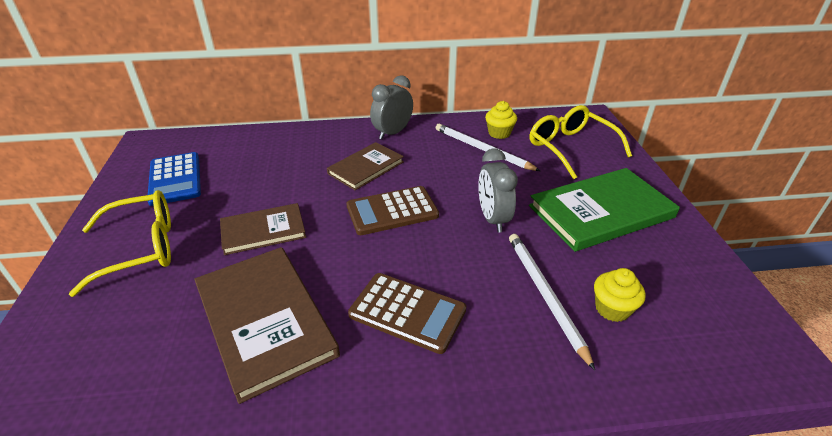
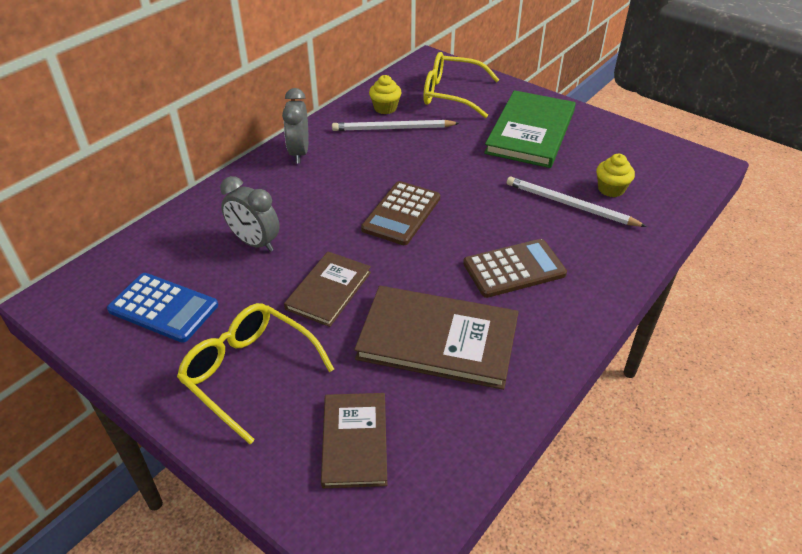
camera: 45 degrees left, 5 degrees up
(142, 248) = (248, 372): yellow glasses -> yellow glasses turned 75 degrees counterclockwise
(366, 168) = (326, 194): brown book -> brown book (355, 441)
(492, 219) = (475, 177): grey clock -> grey clock (255, 243)

